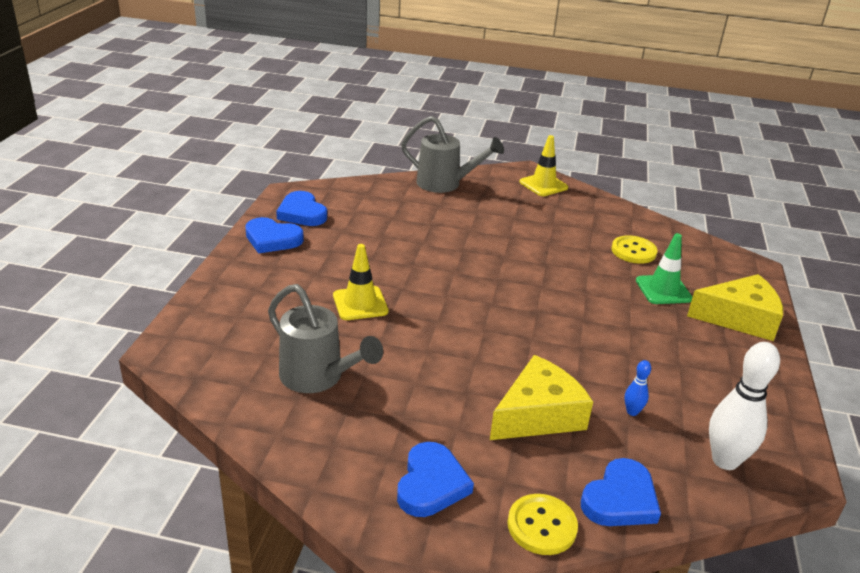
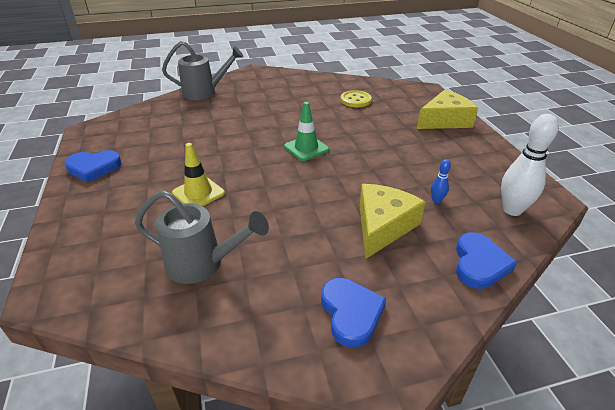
camera: 25 degrees left, 5 degrees up
(302, 213) = (107, 141): blue heart -> none
(542, 526) = (449, 308): yellow button -> none
(543, 185) = (270, 76): yellow traffic cone -> none
(663, 290) = (391, 117): green traffic cone -> green traffic cone (306, 148)

